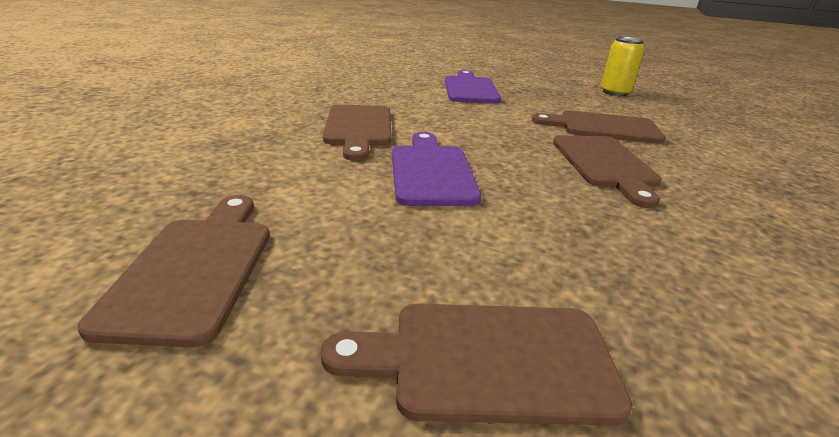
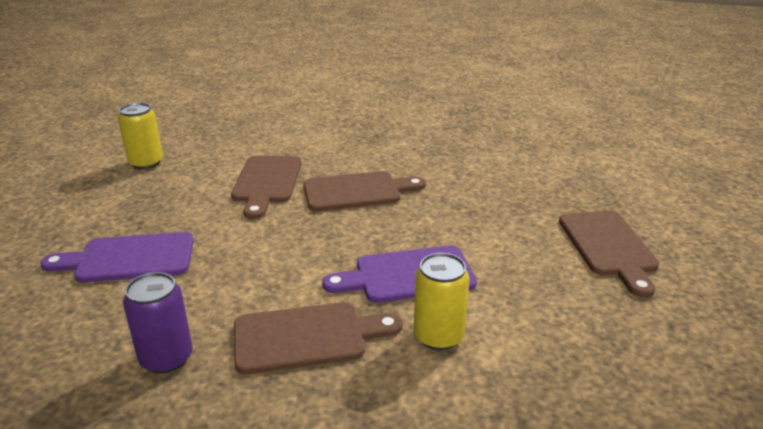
camera: 95 degrees left, 0 degrees up
(195, 269) = (621, 371): brown cutting board -> none
(330, 173) = (438, 336): none -> yellow can
(359, 96) = (166, 358): none -> purple can

